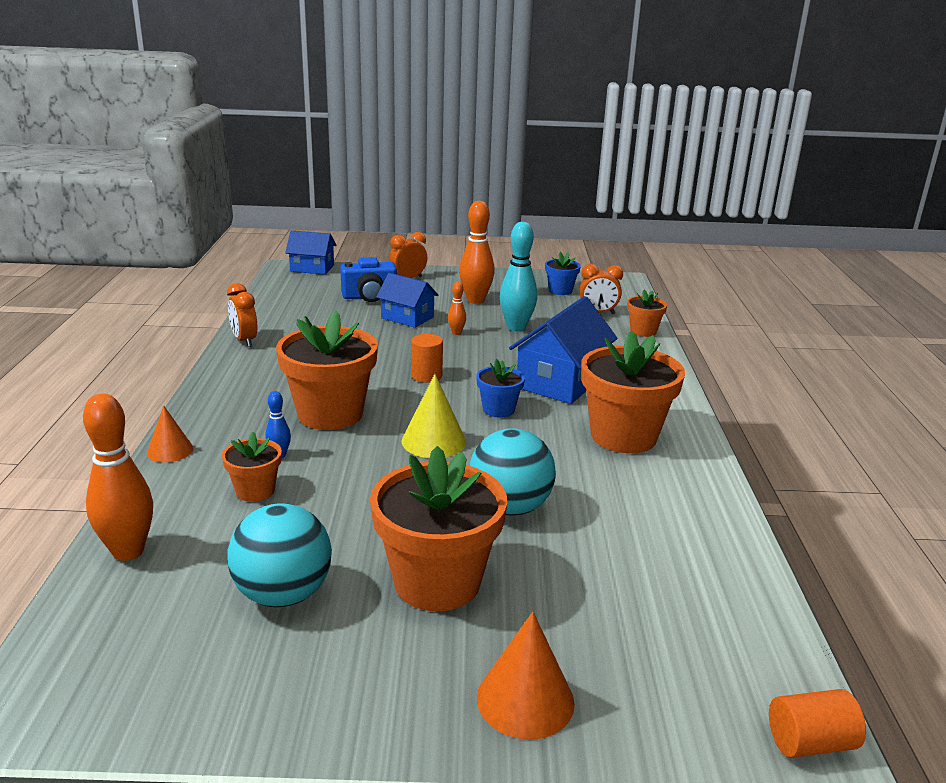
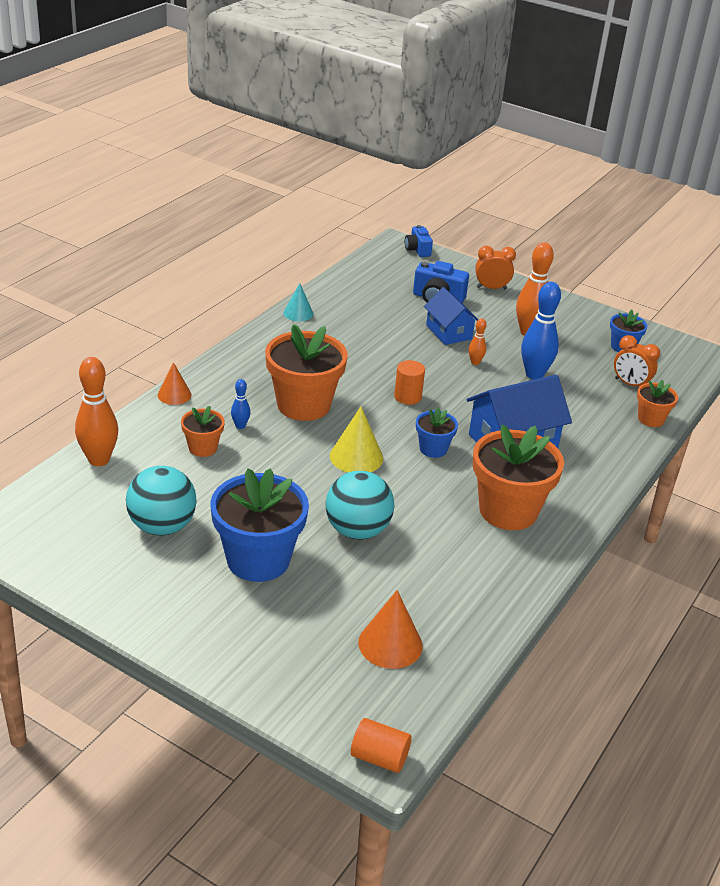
camera: 30 degrees right, 10 degrees up
(244, 341) = (298, 313): orange clock -> turquoise cone
(312, 268) = (417, 250): blue house -> blue camera
(437, 582) = (258, 560): orange flower pot -> blue flower pot
(516, 327) = (534, 375): turquoise bowling pin -> blue bowling pin
(525, 699) = (239, 651): orange cone -> orange cone (390, 644)

